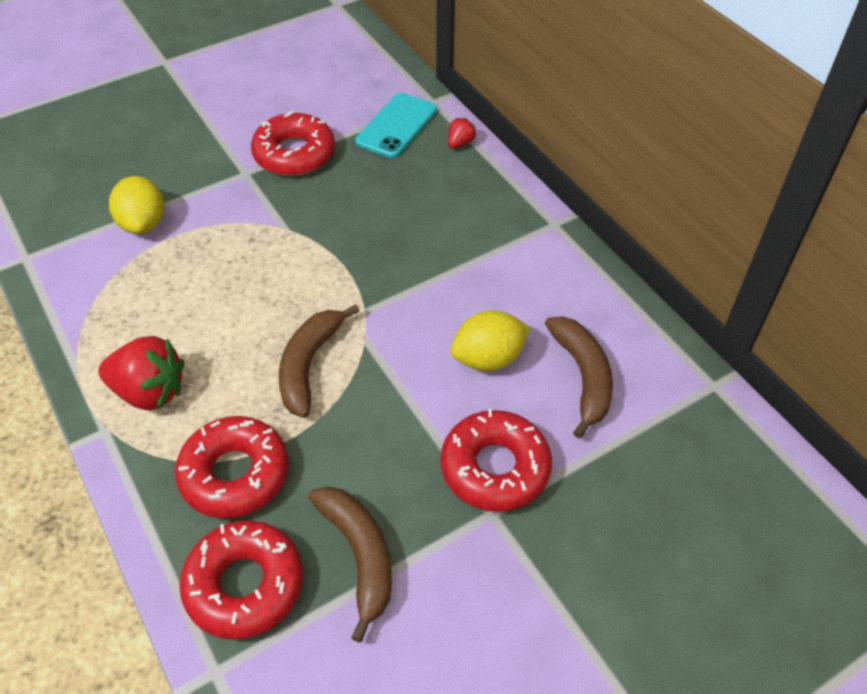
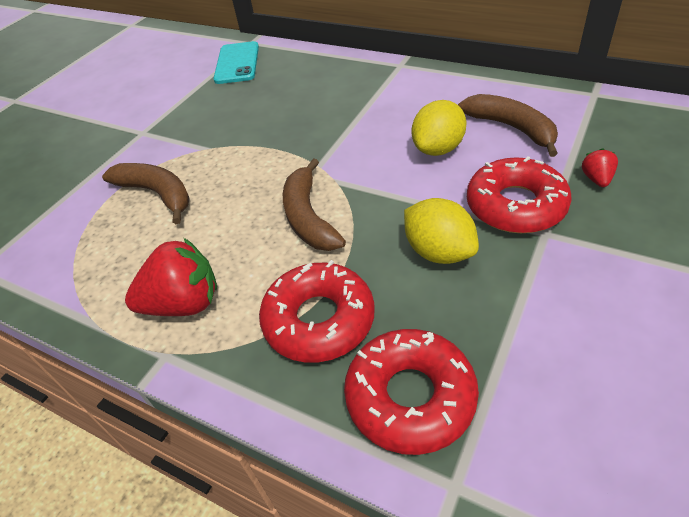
camera: 25 degrees left, 5 degrees down
(143, 223) = (78, 198): yellow lemon -> yellow lemon (439, 252)
(294, 154) = (173, 106): red donut -> none
(359, 555) = (482, 316): brown banana -> brown banana (157, 194)
(460, 143) = (292, 54): red strawberry -> red strawberry (596, 179)

